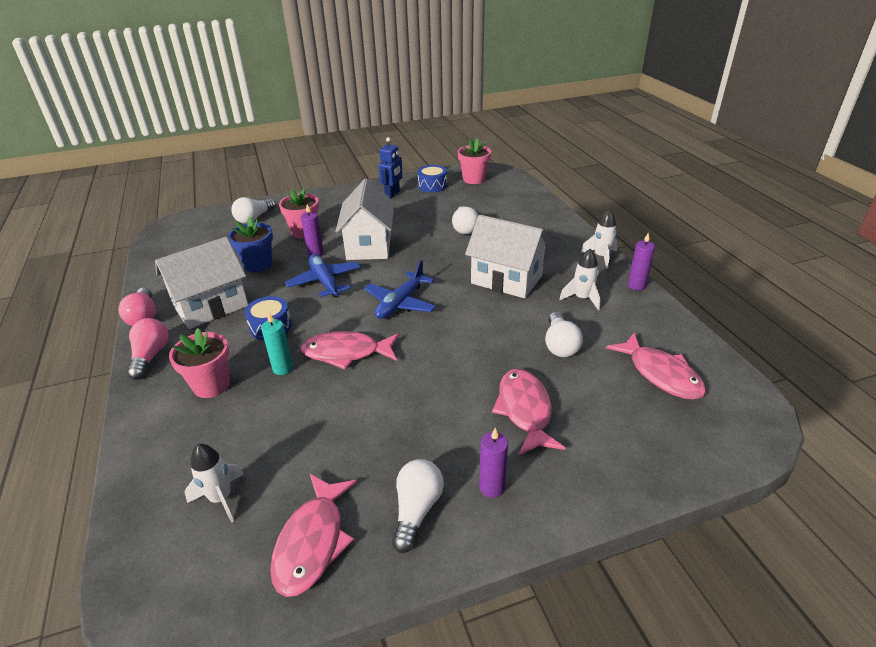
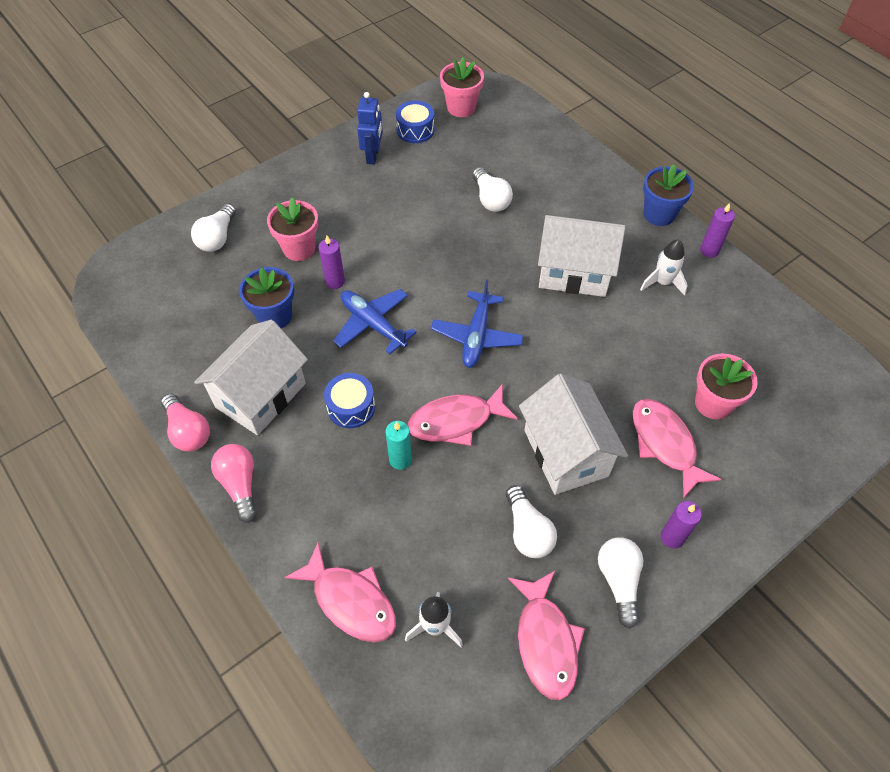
camera: 20 degrees left, 20 degrees up
(211, 385) = (337, 503): pink flower pot -> pink flower pot (713, 403)
(369, 245) = (392, 254): white house -> white house (565, 453)
(560, 345) = (665, 353): white light bulb -> white light bulb (527, 531)
(601, 257) = (659, 214): white rocket -> blue flower pot
(660, 374) = (770, 365): pink fish -> pink fish (350, 601)

